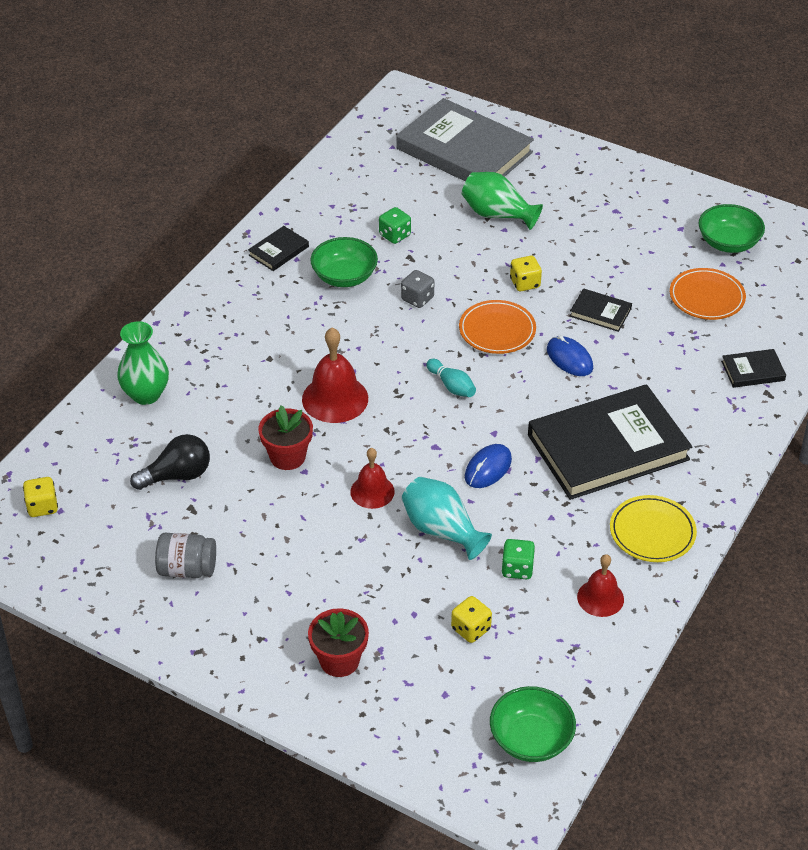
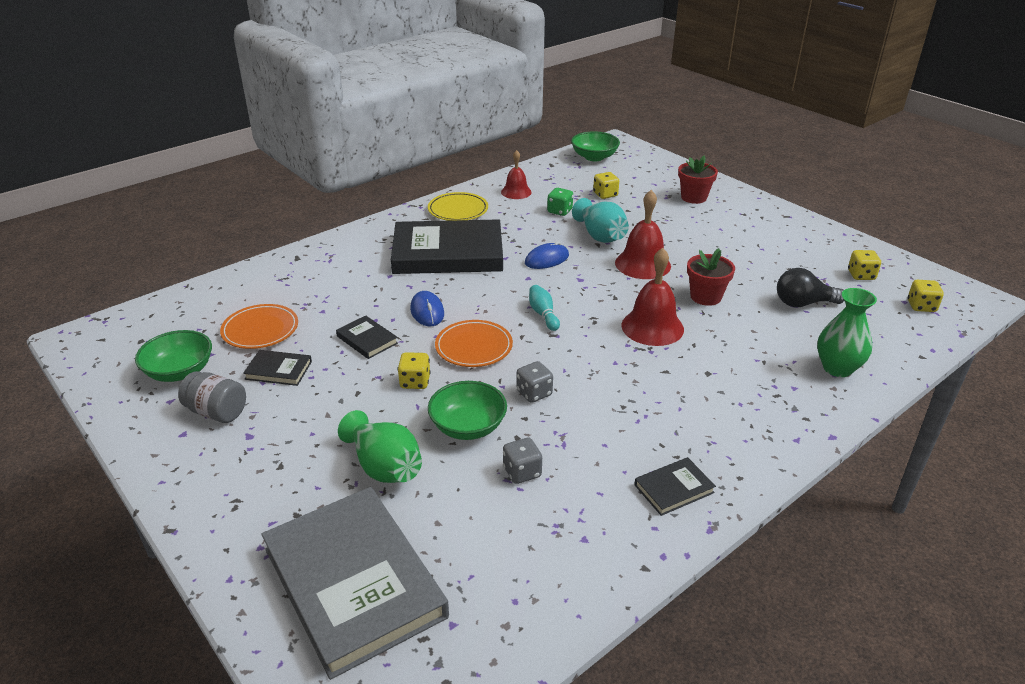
camera: 160 degrees left, 10 degrees down
(105, 544) = (861, 275): none -> yellow dice
(187, 569) = (794, 251): grey jar -> grey jar (217, 412)
(344, 276) = (603, 436): green bowl -> green bowl (468, 426)
(372, 491) = (642, 264): red bell -> red bell, size x1.58
(395, 235) = (522, 472): green dice -> grey dice
(753, 371) = (290, 272): black book -> black book (278, 370)

